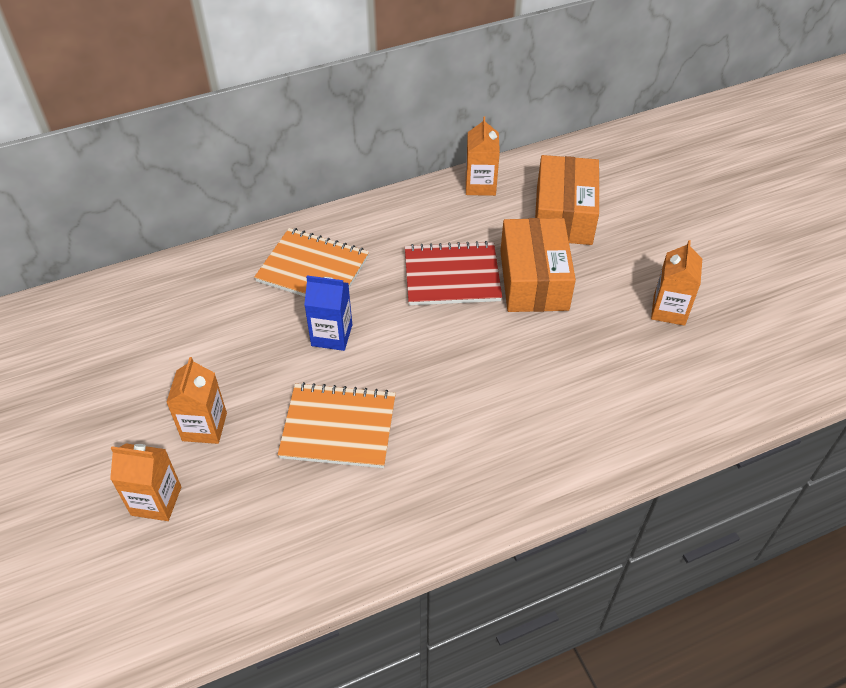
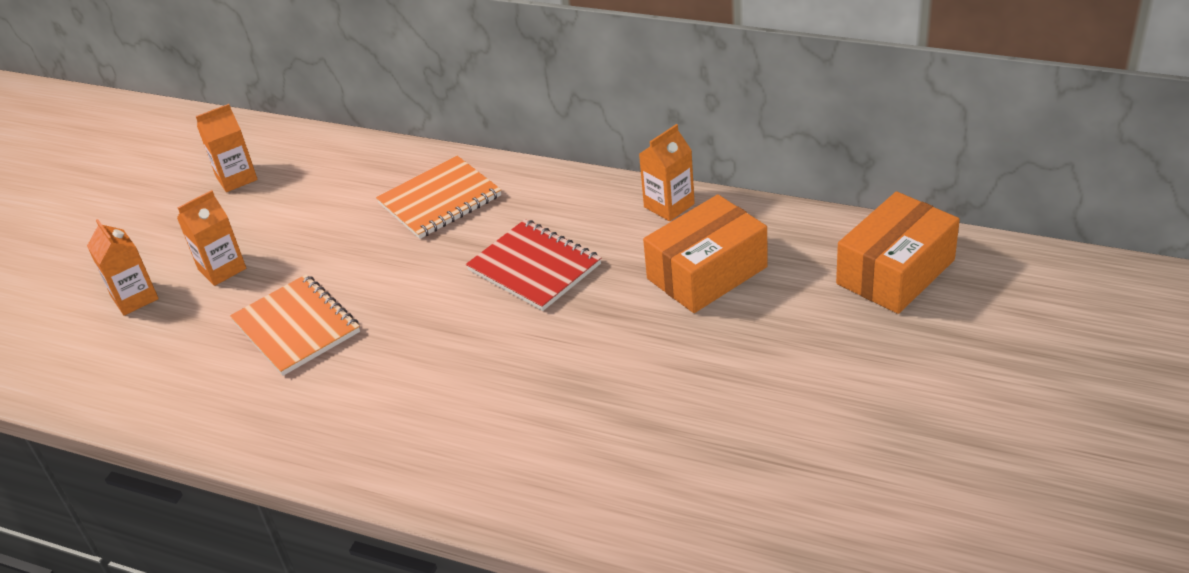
camera: 50 degrees right, 10 degrees down
(313, 269) = (440, 200): orange notebook -> orange notebook turned 75 degrees clockwise
(332, 335) = (384, 258): blue carton -> none
(534, 280) = (596, 312): orange box -> orange box (895, 272)
(669, 310) = (679, 413): orange carton -> orange carton (236, 178)

